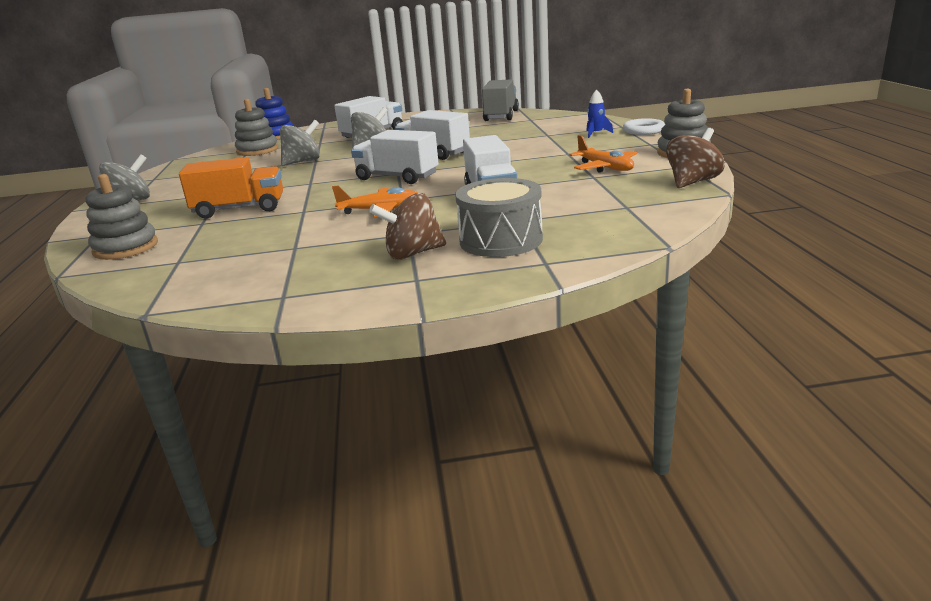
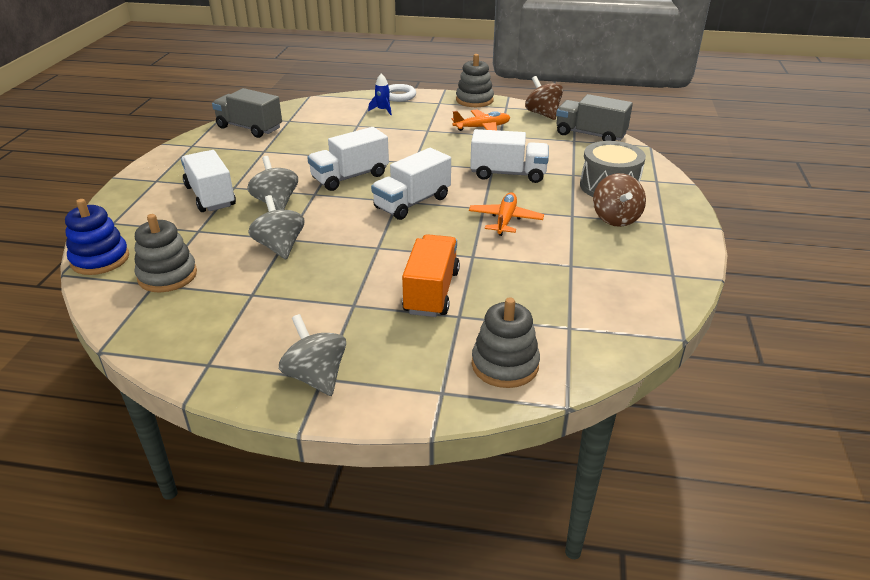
camera: 75 degrees left, 10 degrees up
(658, 211) = (590, 135): none -> grey truck

